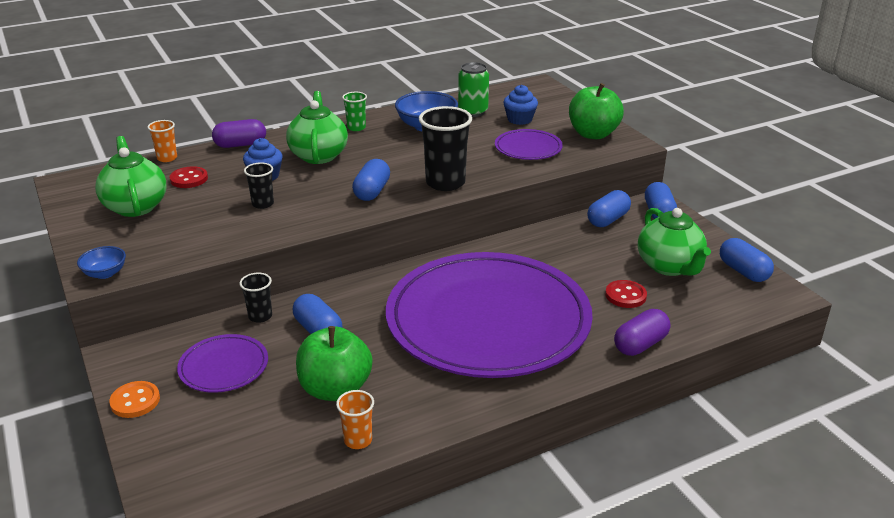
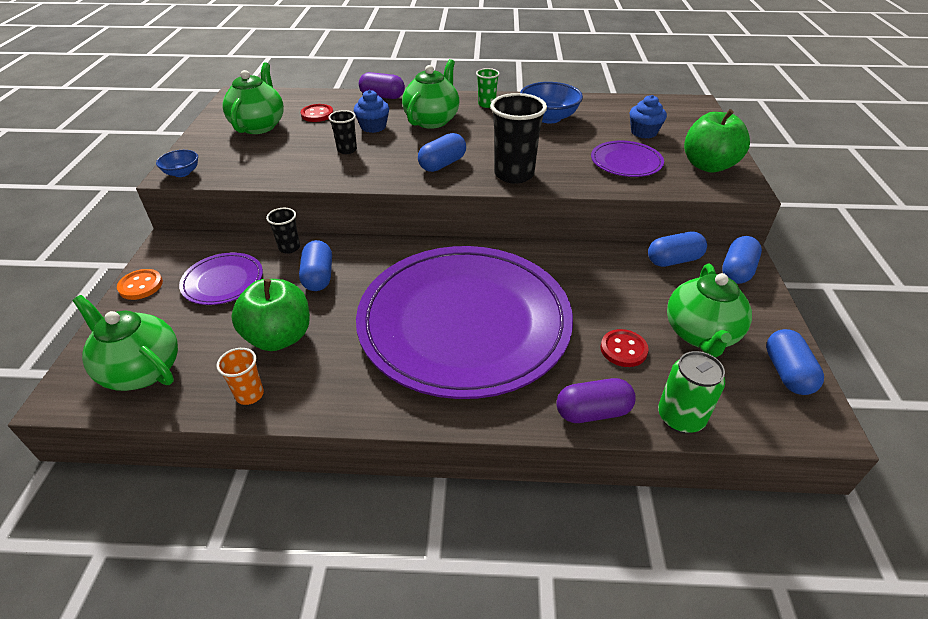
camera: 30 degrees right, 10 degrees up
(167, 158) = (320, 94): orange cup -> none
(227, 464) = (141, 370): none -> green teapot
(473, 112) = (604, 114): green can -> green can (680, 417)

